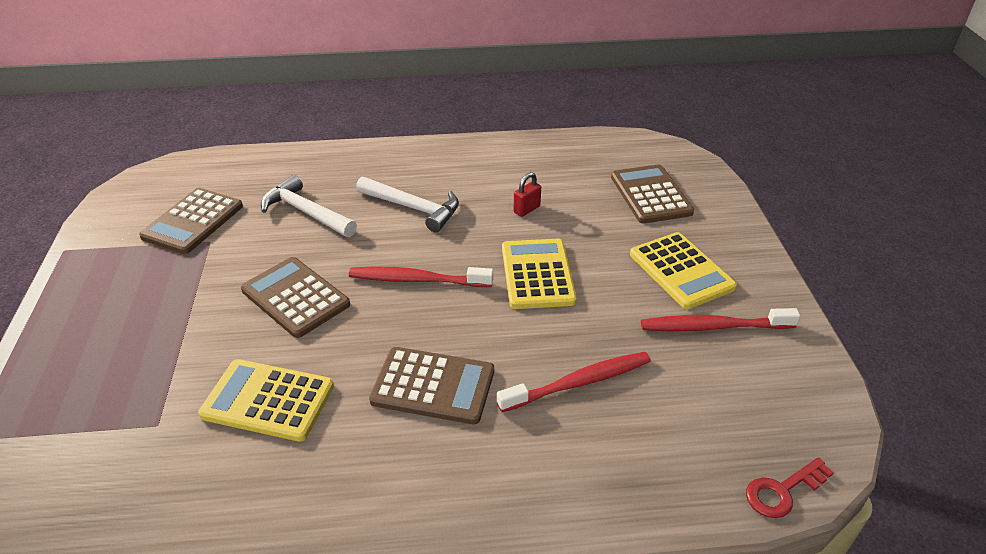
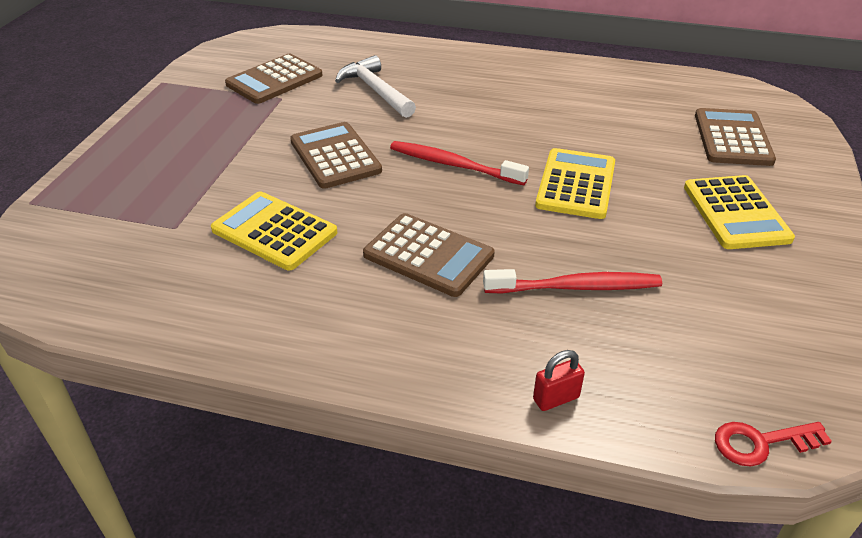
camera: 20 degrees right, 0 degrees up
(413, 208) = (477, 105): white hammer -> none
(527, 209) = (591, 127): red padlock -> red padlock (556, 398)
(713, 327) = (749, 271): red toothbrush -> none

